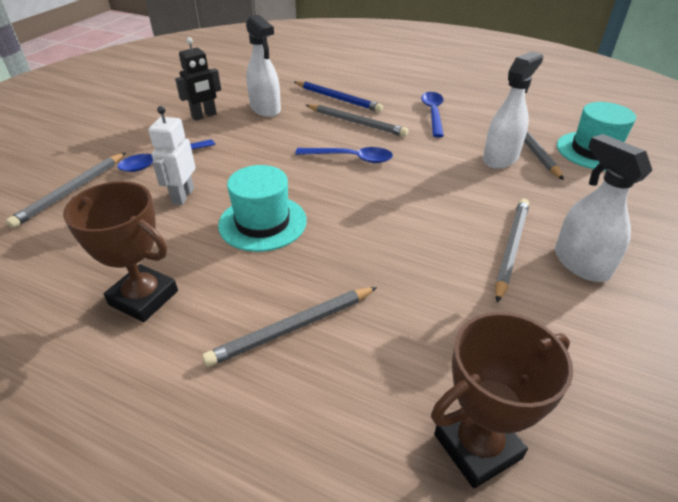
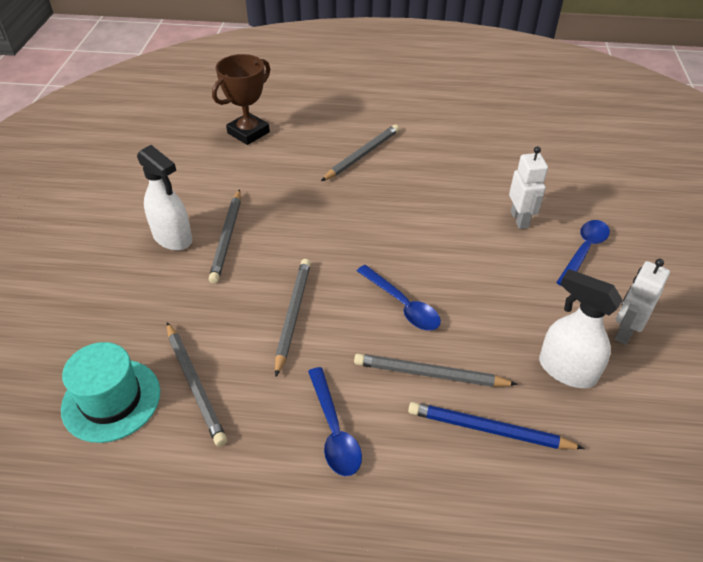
camera: 160 degrees right, 5 degrees up
(71, 191) = (613, 201): grey pencil -> grey pencil (293, 315)
(144, 298) = (462, 149): brown trophy -> none
(204, 116) = (624, 332): black robot -> white robot
(262, 223) = (433, 212): turquoise hat -> none
(350, 158) = (402, 305): blue spoon -> blue spoon turned 120 degrees counterclockwise
(500, 158) = (233, 351): white spray bottle -> none

